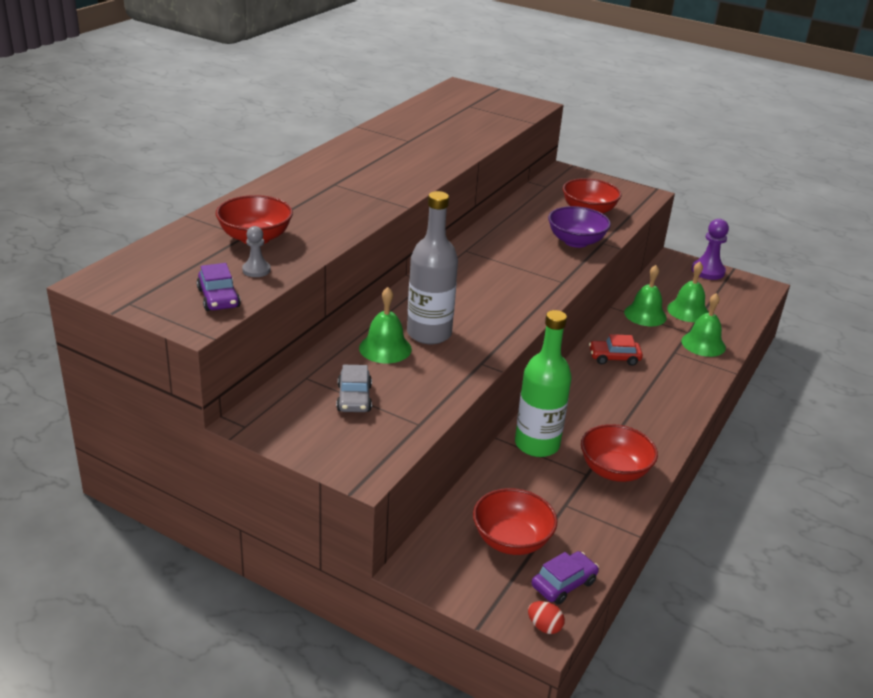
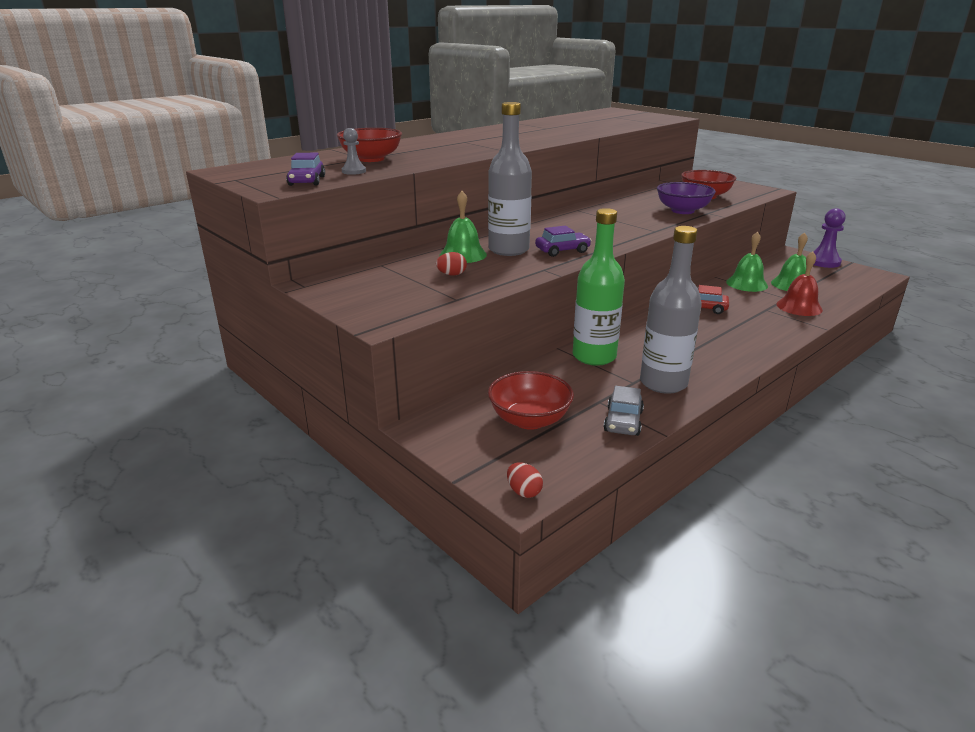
camera: 20 degrees right, 5 degrees down
(354, 398) = (411, 279): grey car -> grey car (623, 421)
(392, 384) = (452, 274): none -> red egg
(563, 584) = (564, 460): purple car -> purple car (562, 250)
(614, 470) = (663, 383): red bowl -> grey bottle
(703, 344) = (799, 307): green bell -> red bell

